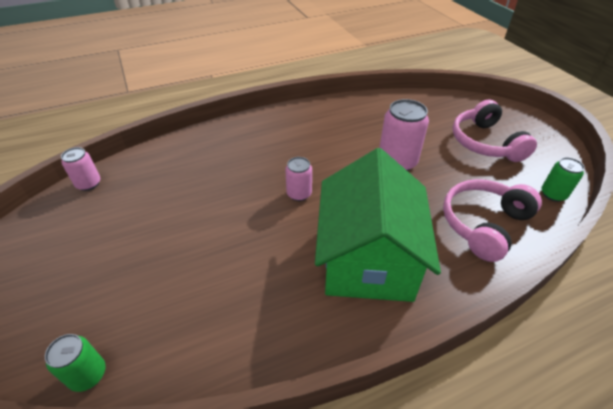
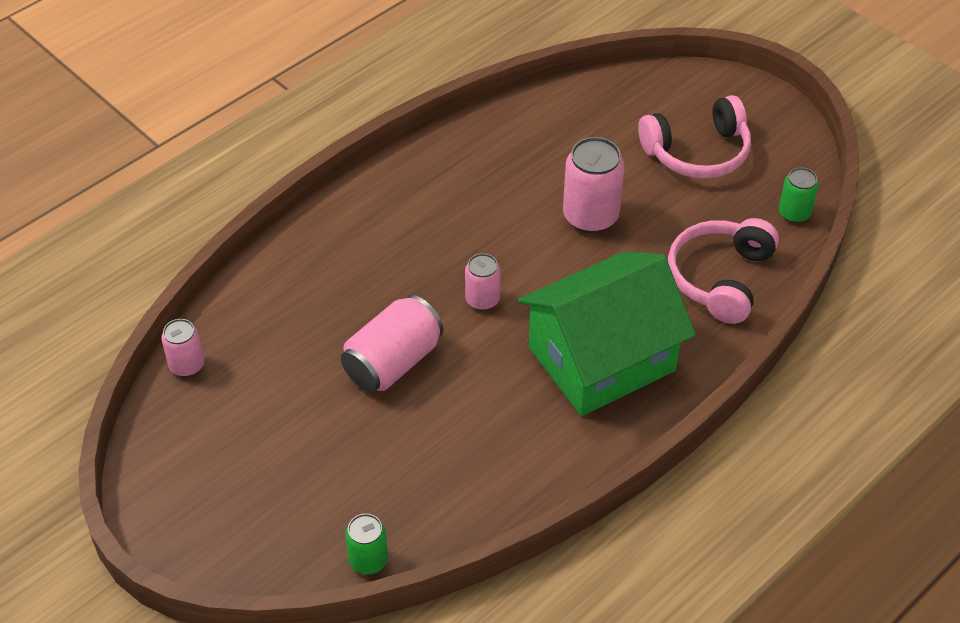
camera: 20 degrees left, 5 degrees up
(215, 218) = (393, 362): none -> pink can
(368, 258) = (601, 359): green house -> green house turned 75 degrees clockwise
(485, 143) = (697, 152): pink headphones -> pink headphones turned 75 degrees counterclockwise

